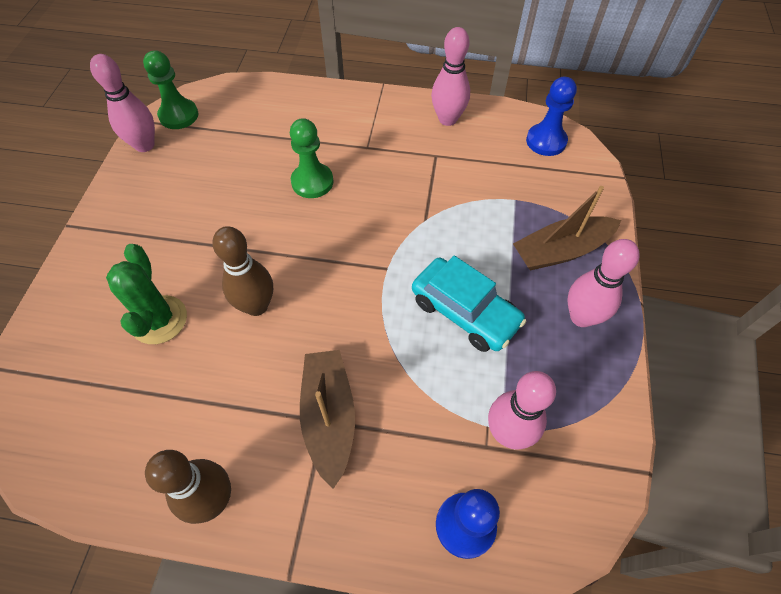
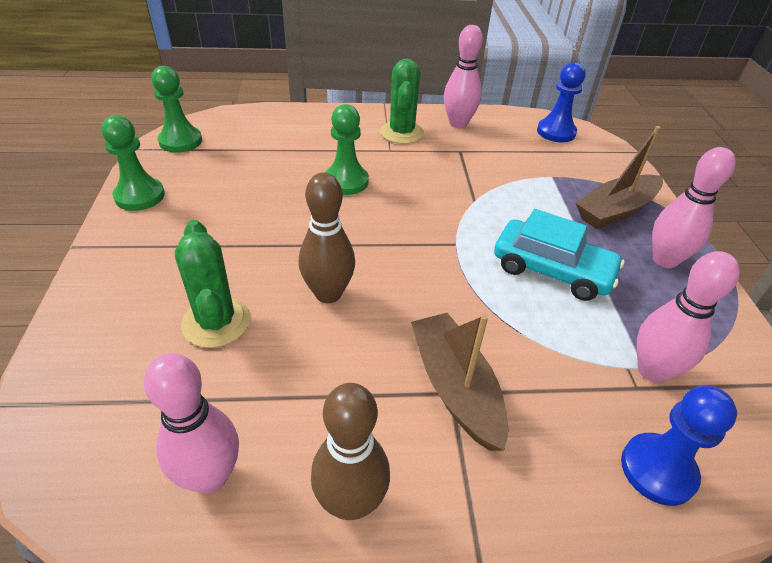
camera: 15 degrees left, 15 degrees down
(130, 177) = (140, 196): none -> green pawn
(144, 145) = (149, 168): pink bowling pin -> pink bowling pin (210, 476)
(386, 126) = (402, 133): none -> green cactus

